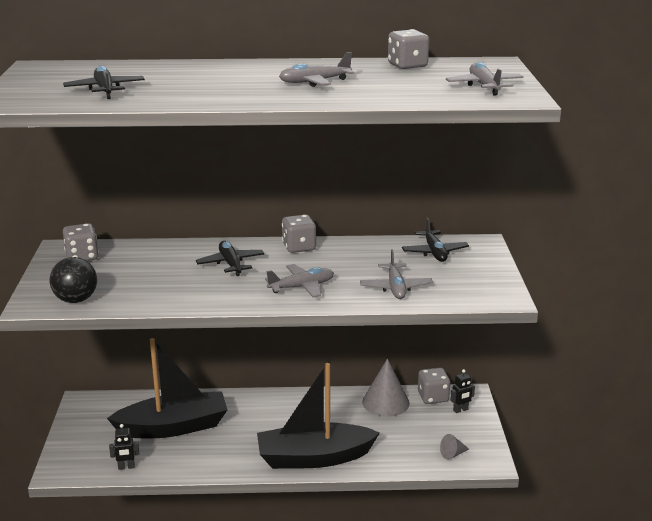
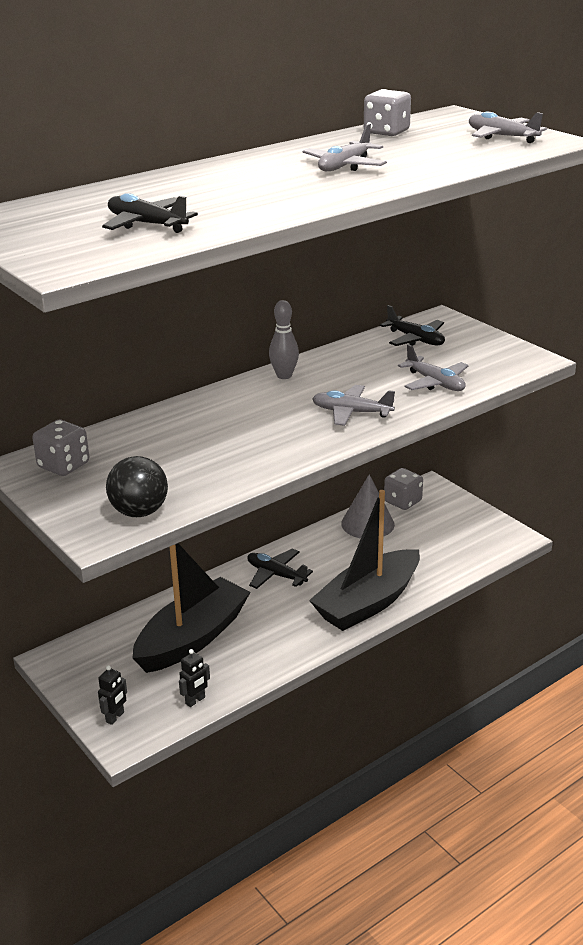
camera: 35 degrees left, 5 degrees up
(231, 264) = (244, 415): black plane -> black plane (276, 575)
(299, 247) = (284, 376): grey dice -> grey bowling pin
(301, 287) = (351, 412): grey plane -> grey plane turned 105 degrees counterclockwise
(452, 454) = (479, 544): grey cone -> none
(460, 410) = (439, 503): black robot -> black robot (115, 717)

